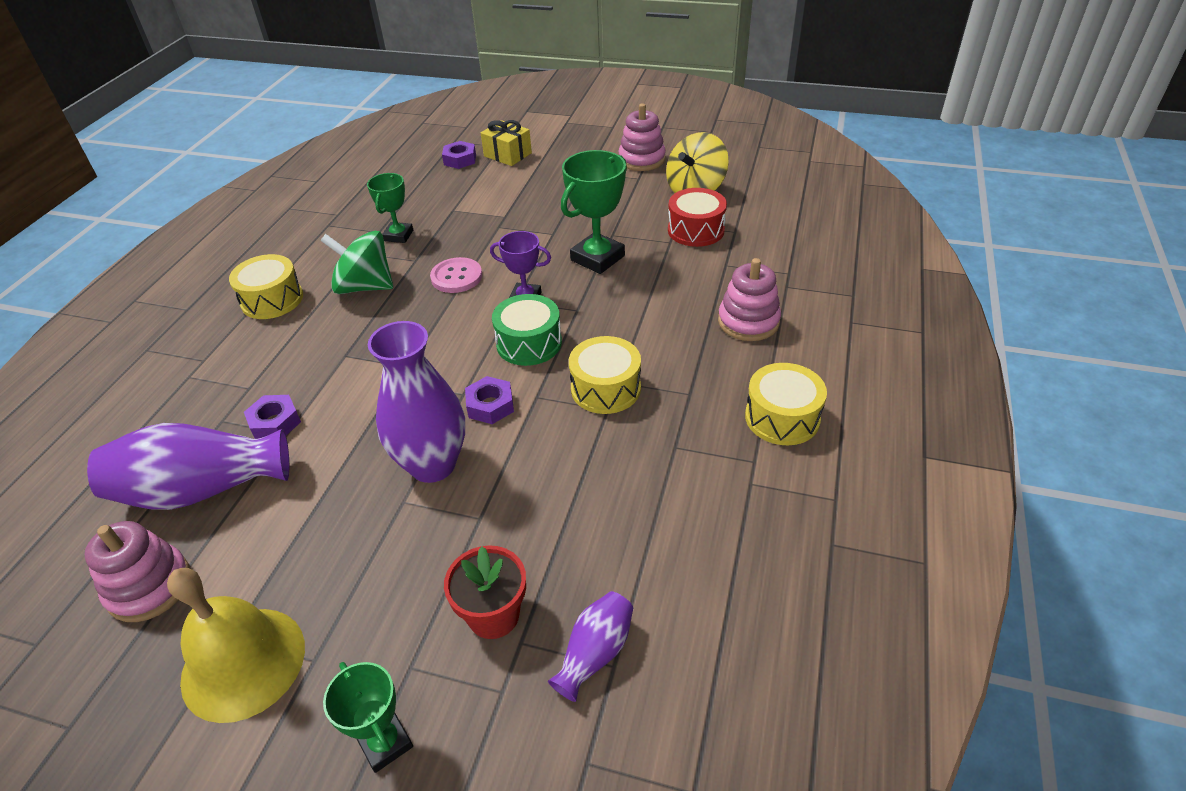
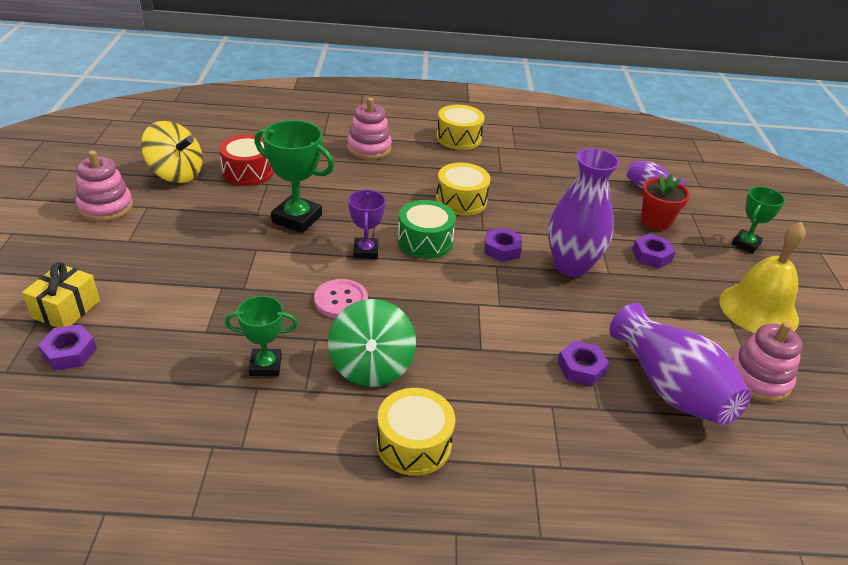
camera: 110 degrees left, 5 degrees down
(415, 569) = (651, 255): none -> purple nut

